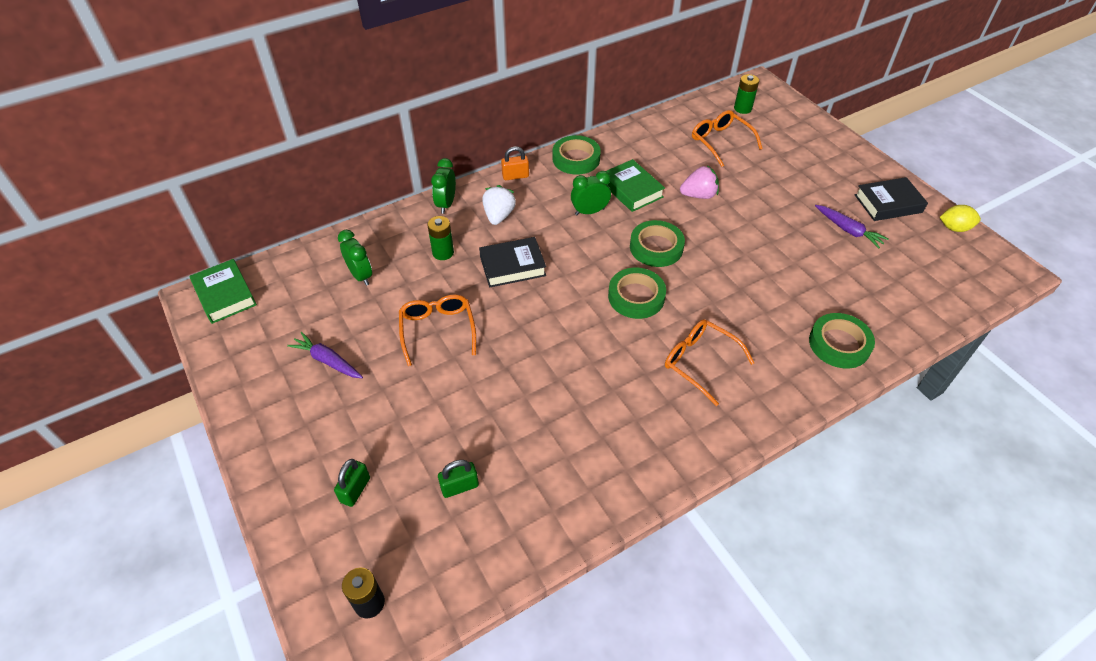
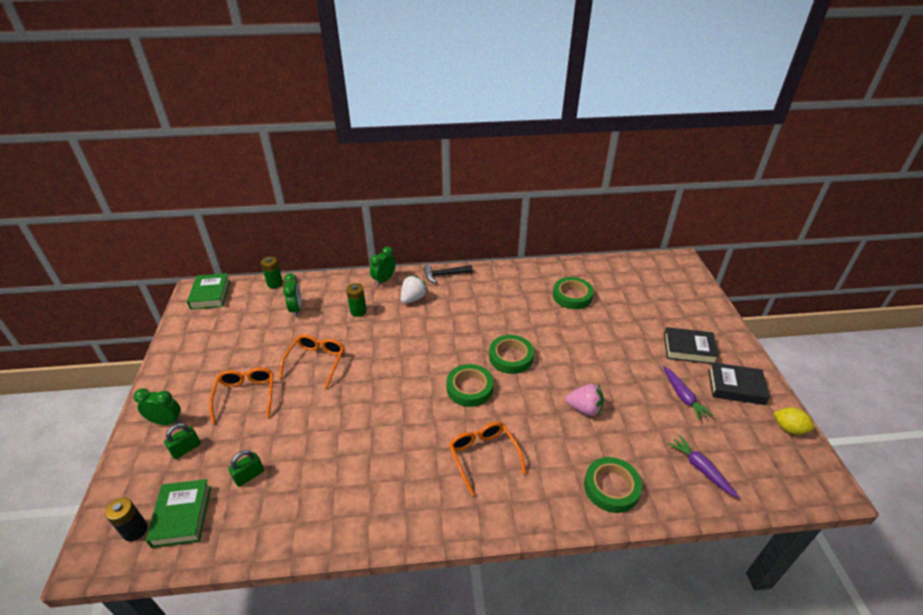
camera: 25 degrees right, 10 degrees down
(327, 361) = (235, 357): purple carrot -> purple carrot (701, 468)
(459, 486) = (249, 475): green padlock -> green padlock turned 45 degrees counterclockwise
(512, 266) = (397, 336): black book -> black book (689, 349)
(515, 176) = (444, 275): orange padlock -> black hammer
(576, 159) = (496, 275): green tape -> green tape (572, 296)
(589, 211) = (479, 315): green clock -> green clock (166, 421)
(631, 190) = (522, 309): green book -> green book (182, 516)
(698, 195) = (571, 329): pink strawberry -> pink strawberry (584, 408)
(720, 142) = (617, 295): orange glasses -> orange glasses (246, 395)
(742, 108) = (653, 275): green battery -> green battery (275, 283)

